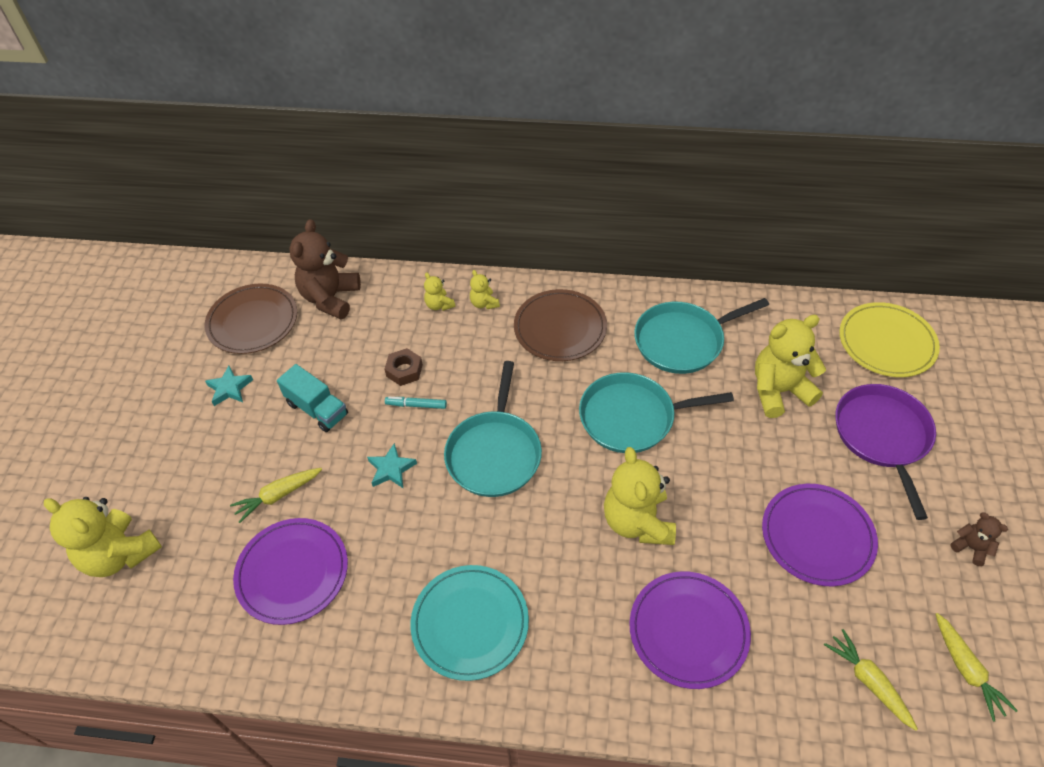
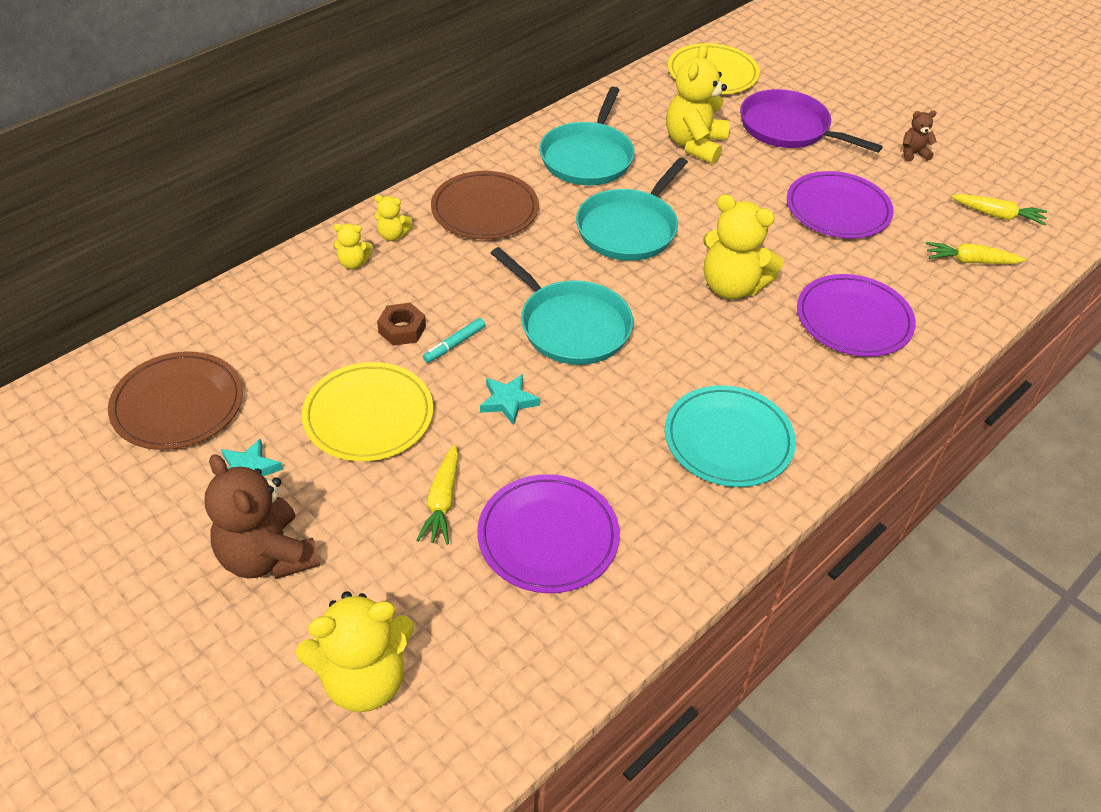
camera: 55 degrees left, 5 degrees down
(317, 409) = (368, 415): turquoise truck -> yellow plate
(330, 298) = (233, 329): brown teddy bear -> brown teddy bear (267, 556)

